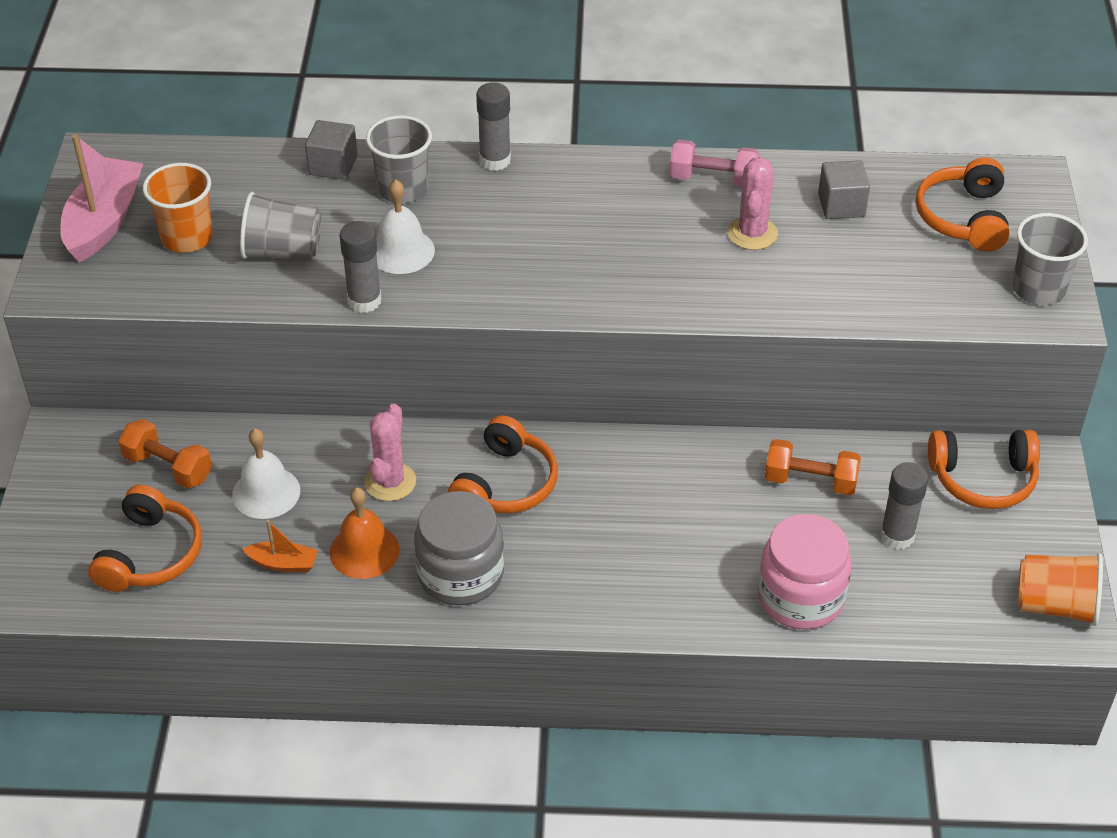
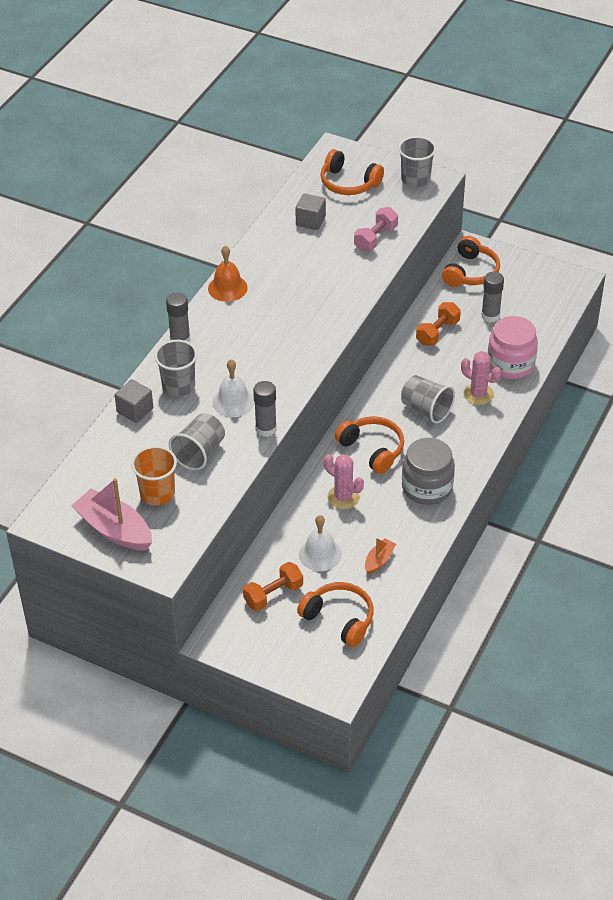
camera: 65 degrees left, 0 degrees up
(364, 551) = (388, 523): orange bell -> orange bell (227, 288)
(628, 521) = (426, 409): none -> grey cup
(713, 179) = (257, 260): pink dumbbell -> pink dumbbell (375, 238)
(752, 233) = (311, 260): pink cactus -> pink cactus (478, 394)
(1055, 605) = (560, 280): orange cup -> none

